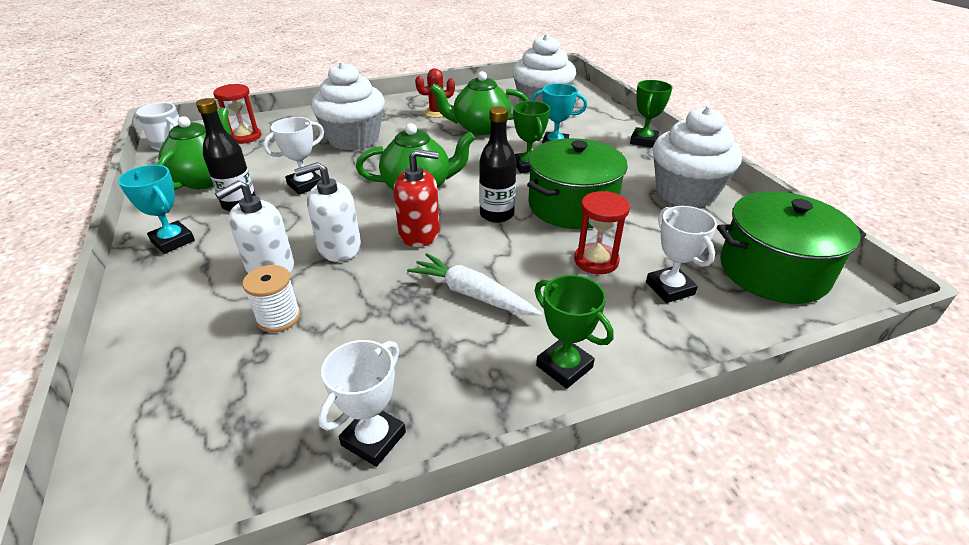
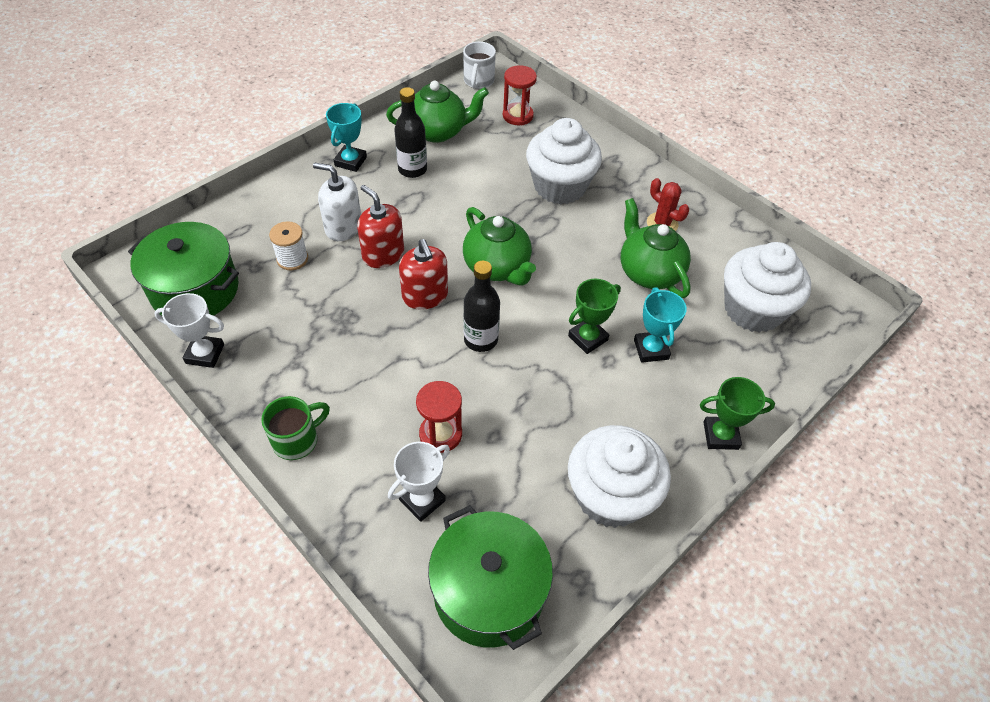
camera: 65 degrees right, 15 degrees up
(305, 185) = (460, 192): white trophy -> none
(339, 247) = (383, 254): white soap dispenser -> red soap dispenser
(472, 294) = (358, 358): white carrot -> none
(564, 366) = (297, 440): green trophy -> green mug
(572, 205) = (527, 395): green pot -> green pot (195, 290)

